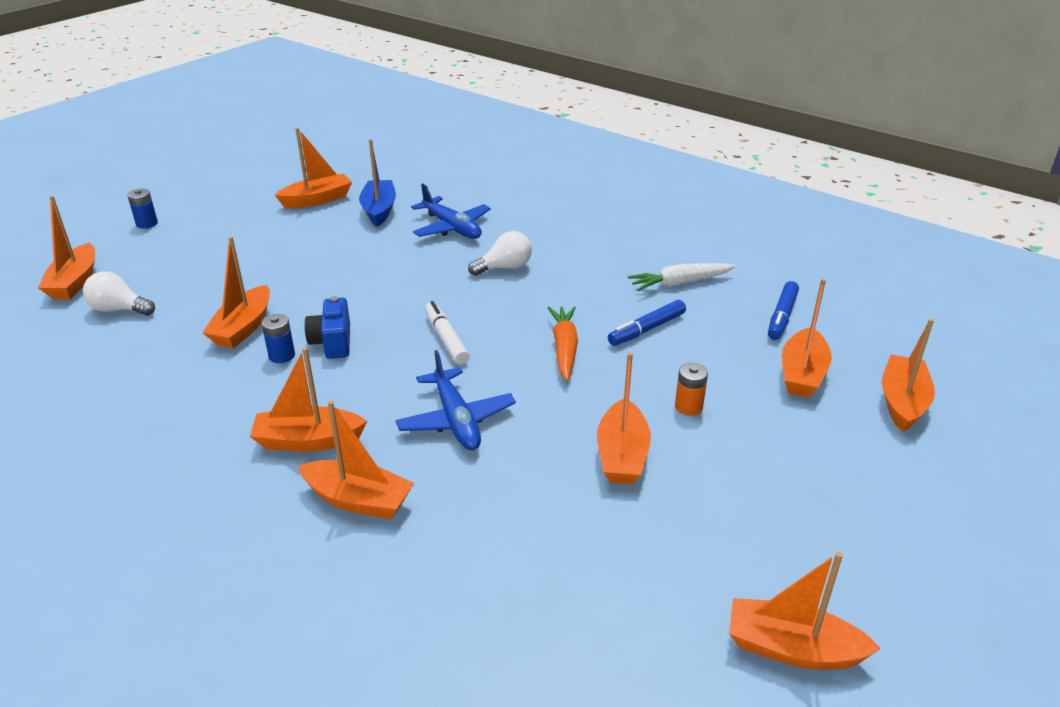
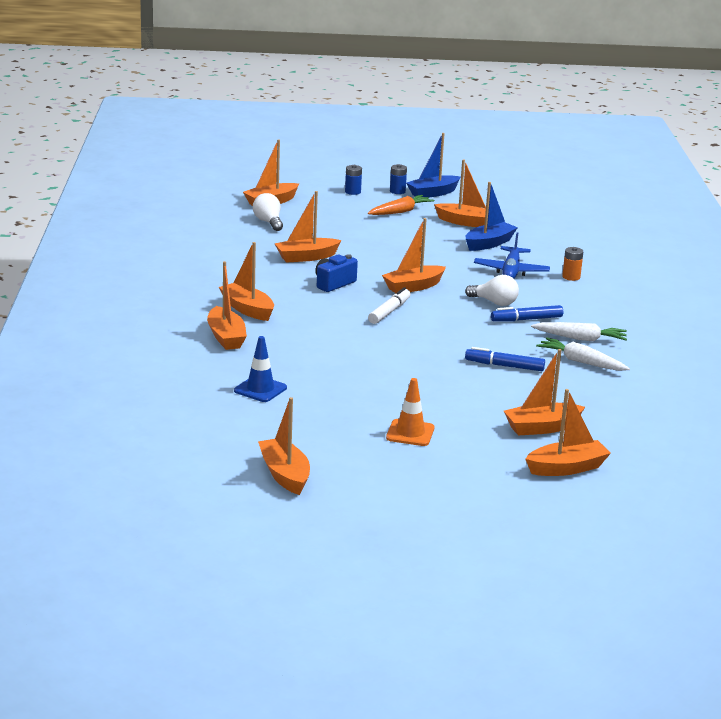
camera: 50 degrees right, 10 degrees down
(229, 185) = (433, 193): none -> blue boat
(282, 355) = (300, 276): blue battery -> blue battery (397, 191)
(456, 420) = (323, 339): blue plane -> none
(533, 544) = (260, 389): none -> blue traffic cone
(564, 348) = (439, 347): orange carrot -> orange carrot (400, 212)
(622, 455) = (366, 392): orange boat -> orange boat (413, 287)
(632, 260) = (580, 338): none -> white carrot
(688, 407) = (443, 400): orange battery -> orange battery (571, 277)
(750, 472) = (410, 433): none -> orange traffic cone
(781, 316) = (602, 406): blue marker -> blue marker (526, 319)

